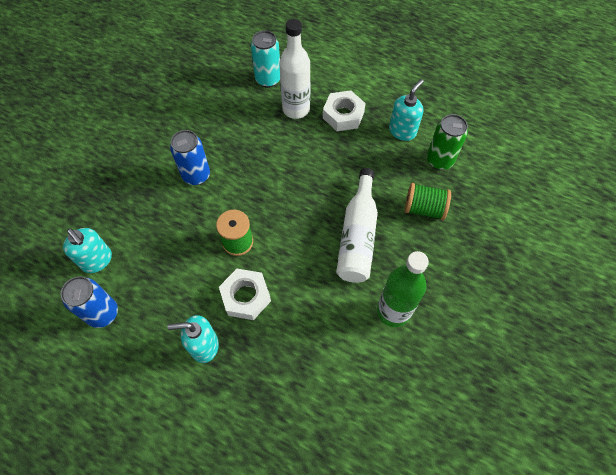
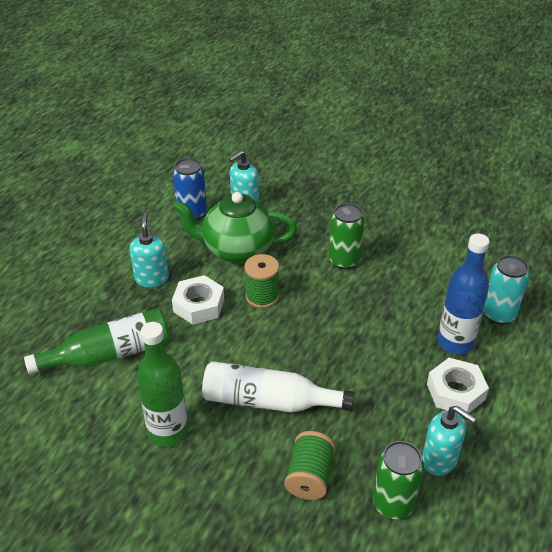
camera: 90 degrees right, 20 degrees down
(169, 265) = (237, 249): none -> green teapot
(196, 175) = (344, 260): blue can -> green can
(296, 109) = (455, 342): white bottle -> blue bottle
(307, 374) = (109, 354): none -> green bottle

